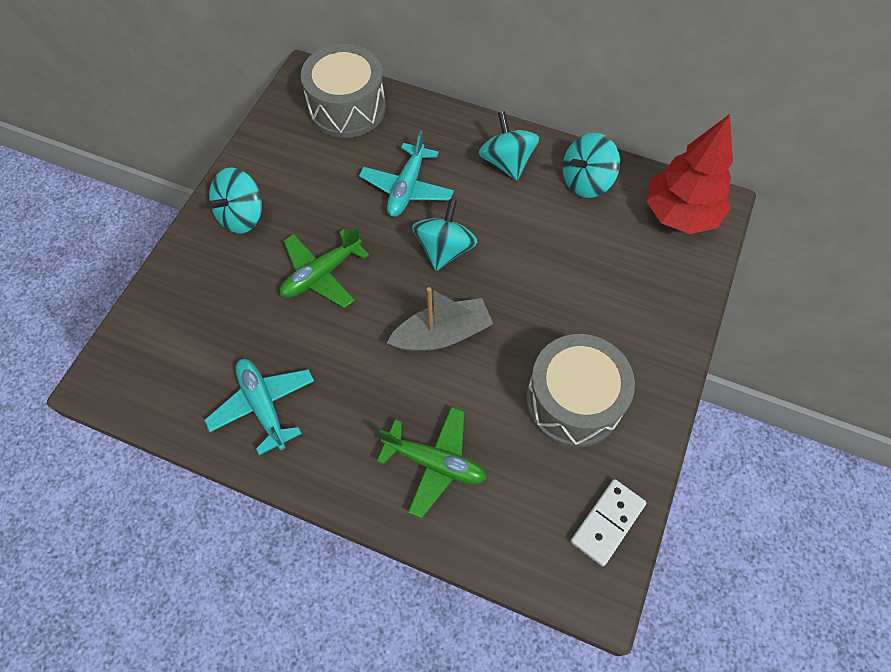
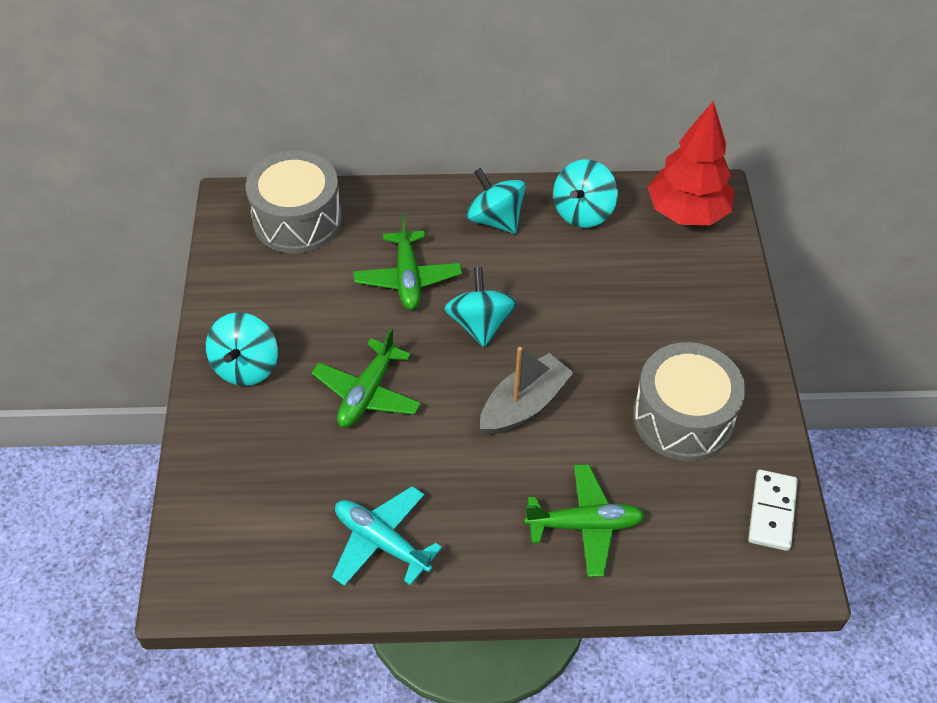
camera: 25 degrees left, 10 degrees down
(407, 188) = (408, 278): turquoise plane -> green plane

